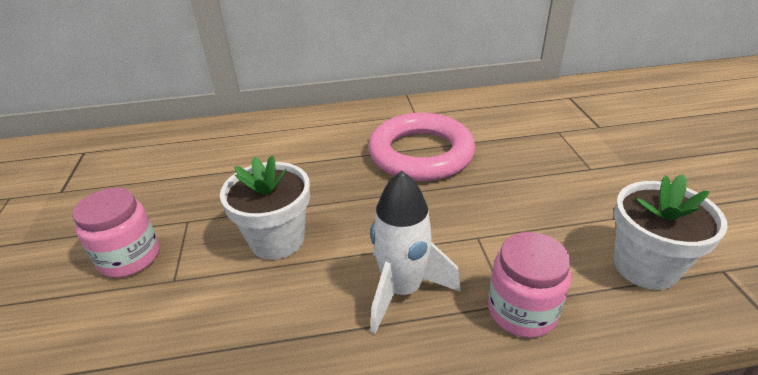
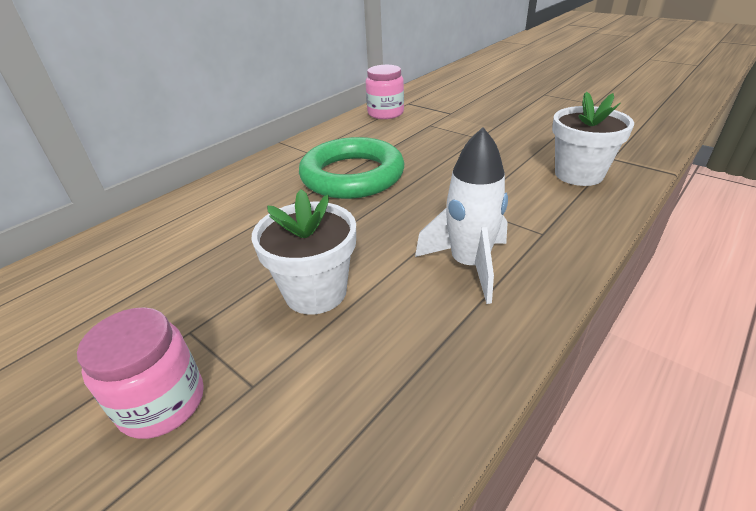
camera: 40 degrees left, 0 degrees up
(421, 154) = (352, 175): pink ring -> green ring
(522, 310) = (555, 232): pink jar -> pink jar (385, 113)

